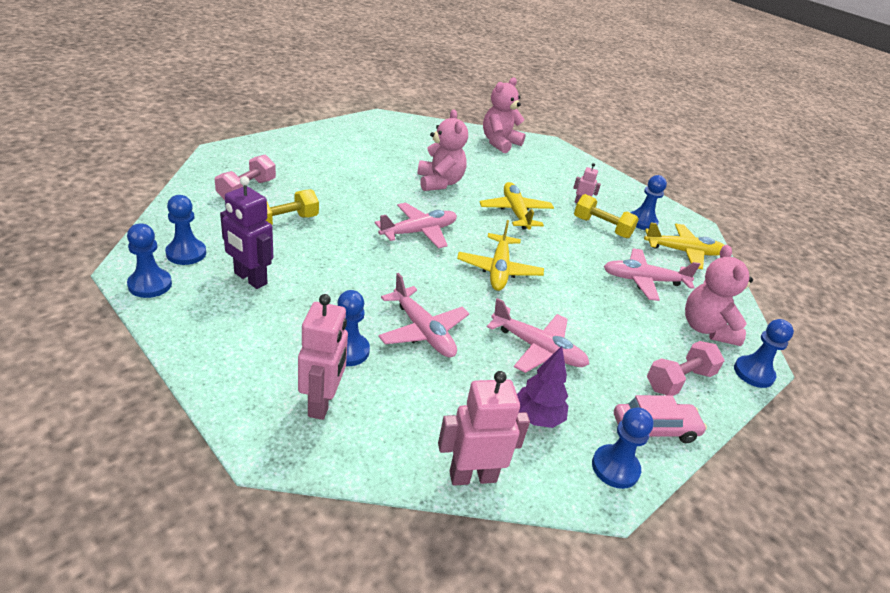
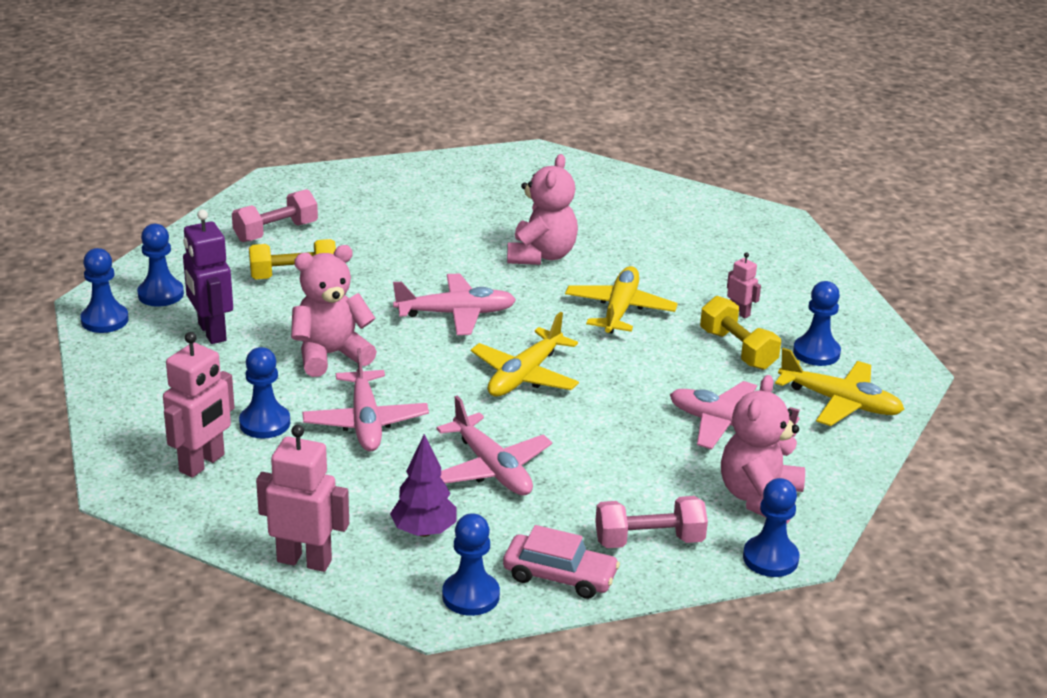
camera: 30 degrees right, 5 degrees down
(499, 143) = (691, 210): pink teddy bear -> pink teddy bear (331, 355)

